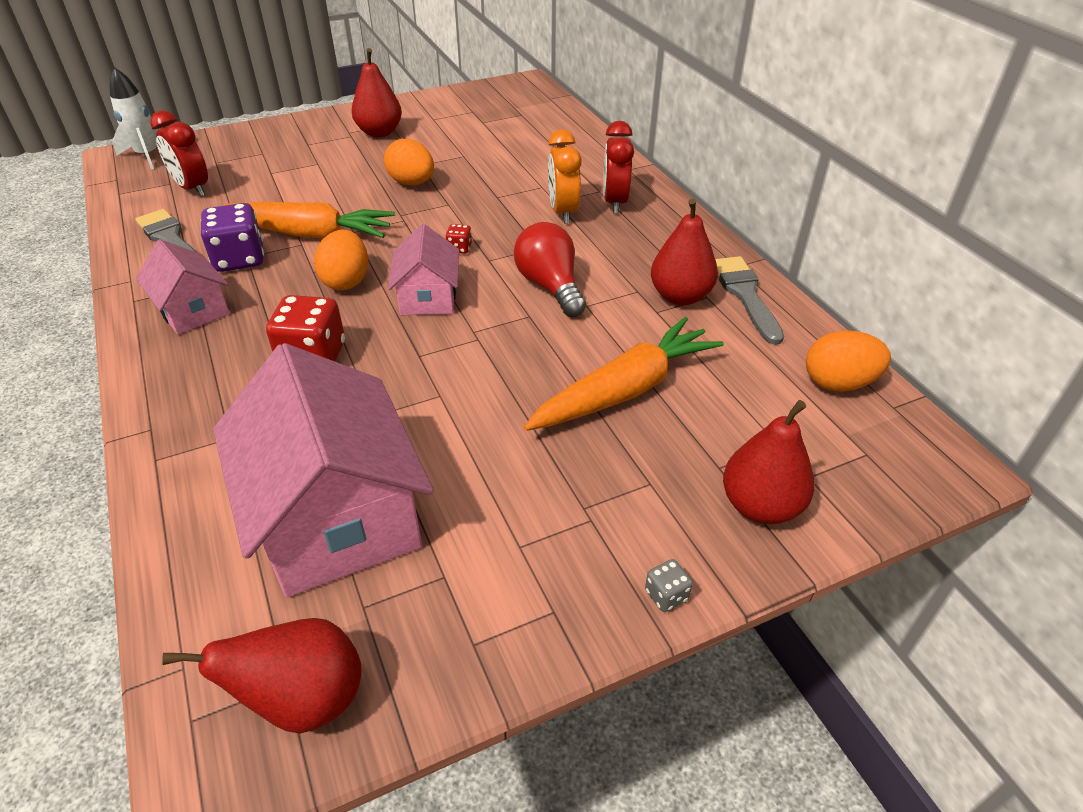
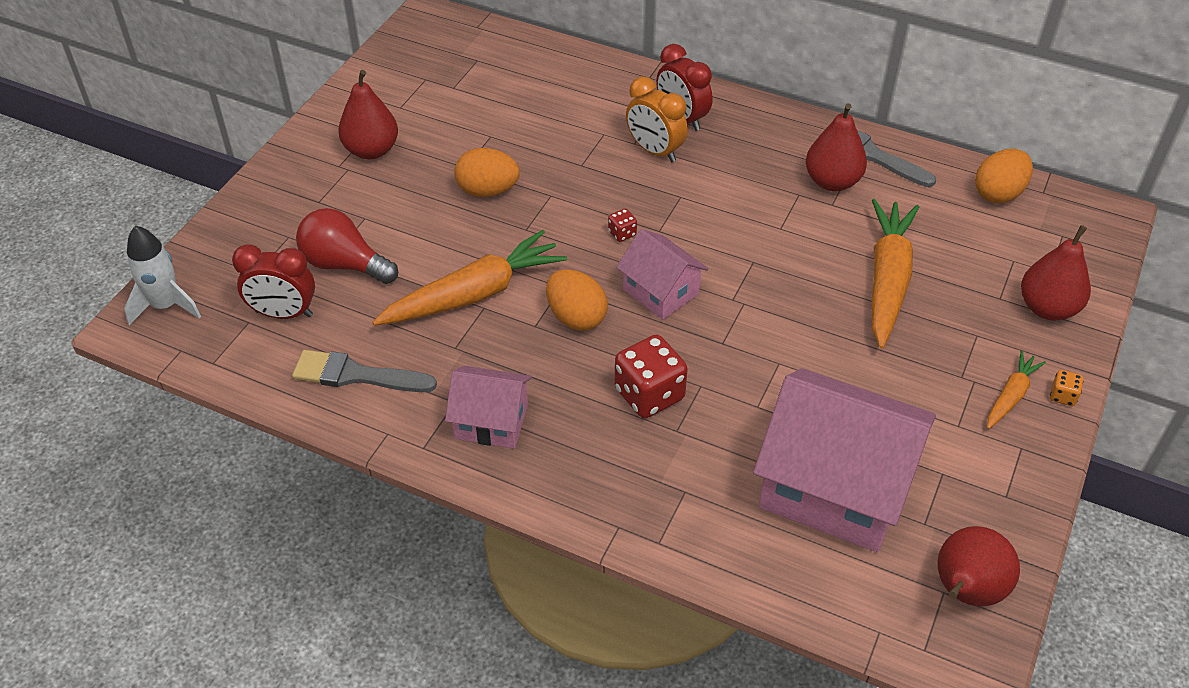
camera: 40 degrees left, 5 degrees up
(239, 259) = (453, 354): purple dice -> none
(550, 286) = (735, 227): red light bulb -> red light bulb (344, 264)
(609, 557) = (1010, 396): none -> orange carrot
(666, 595) = (1062, 396): grey dice -> orange dice

